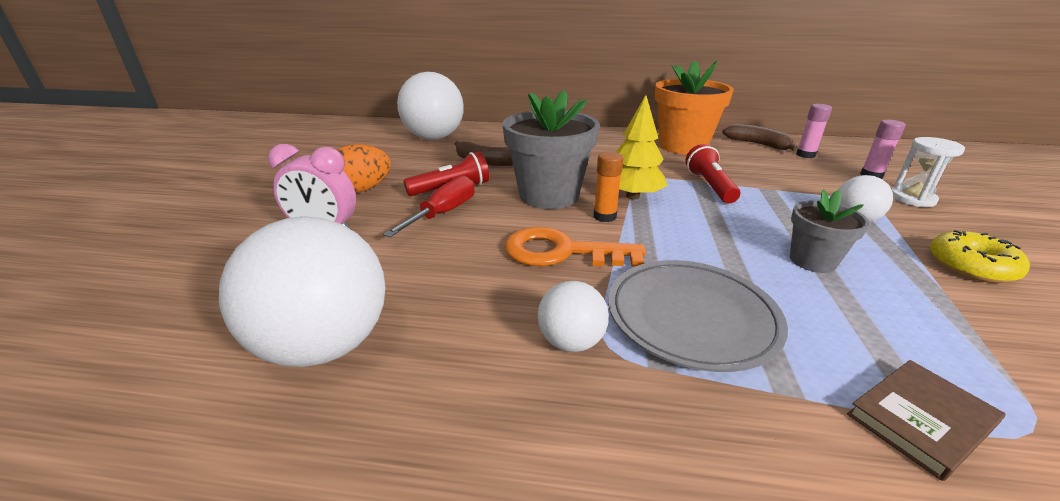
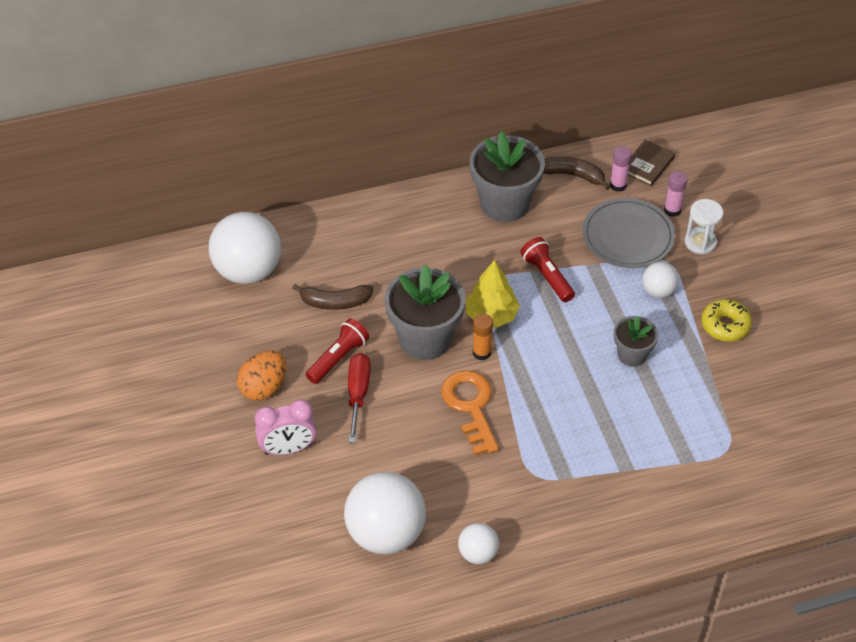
camera: 25 degrees left, 20 degrees up
(561, 252) = (470, 406): orange key -> orange key turned 90 degrees clockwise
(571, 342) = (513, 479): white ball -> white ball (478, 553)
(683, 146) = (504, 204): orange flower pot -> grey flower pot
(691, 317) = (570, 436): grey plate -> grey plate (627, 236)
(921, 420) = (683, 462): brown book -> brown book (647, 165)

